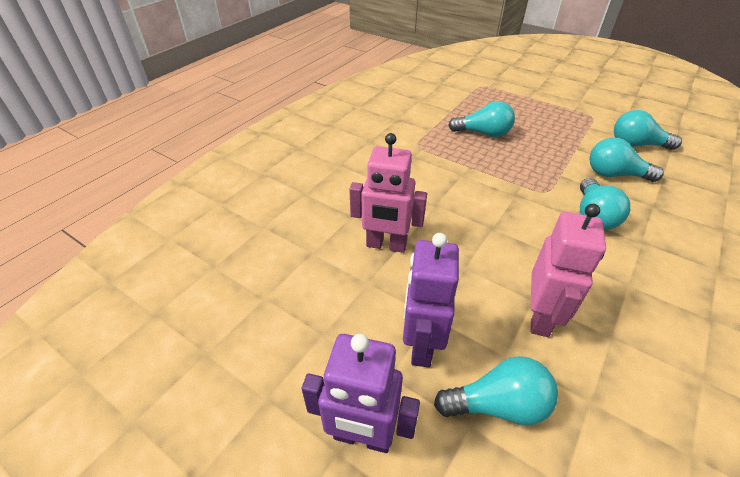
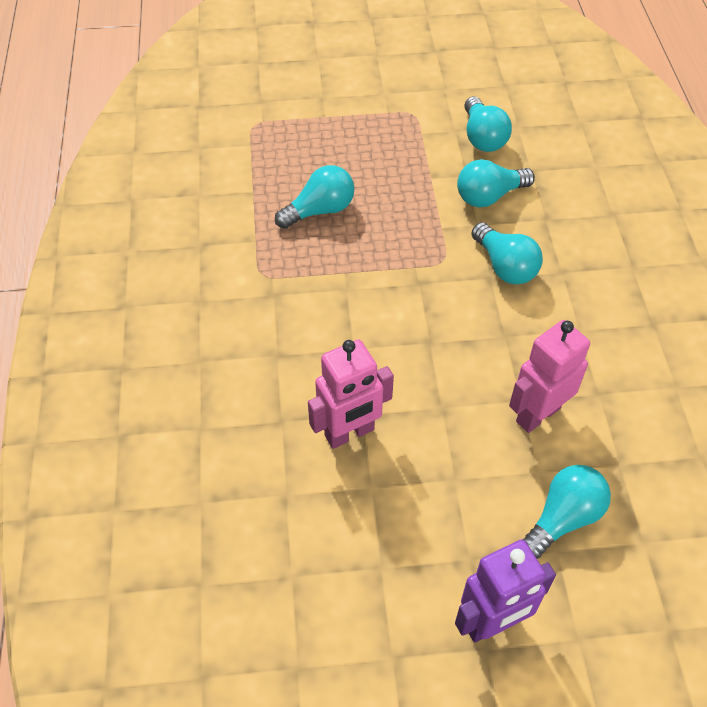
camera: 40 degrees left, 10 degrees up
(421, 345) = (469, 513): purple robot -> none
(540, 317) = (537, 414): pink robot -> pink robot turned 105 degrees counterclockwise
(636, 145) = (482, 137): turquoise light bulb -> turquoise light bulb turned 75 degrees counterclockwise

